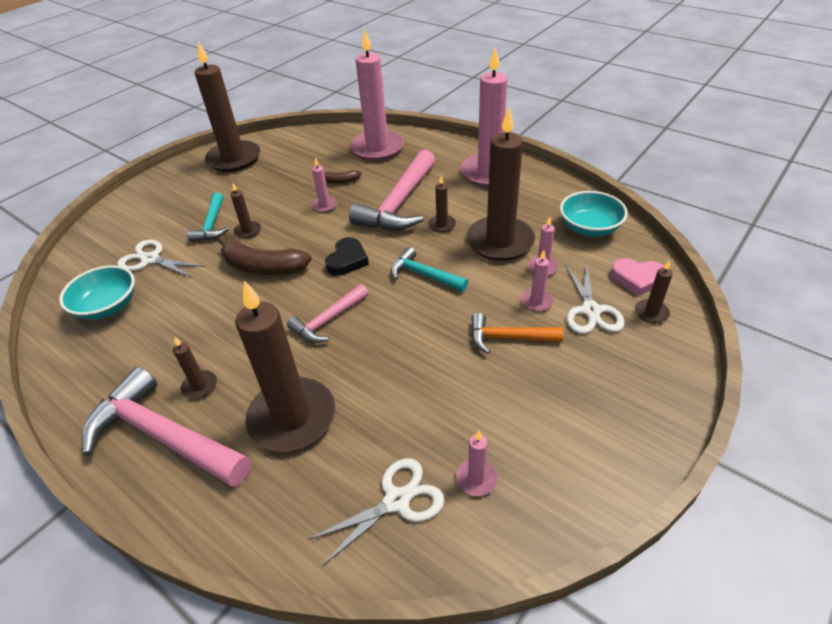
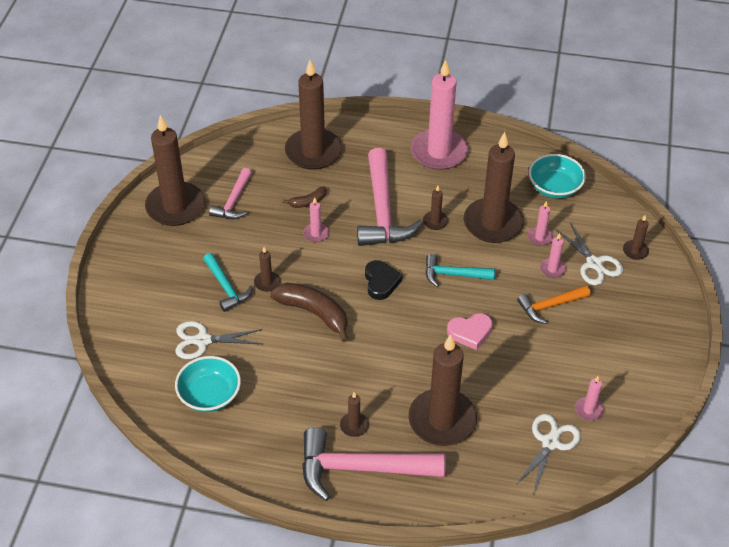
camera: 30 degrees left, 5 degrees up
(263, 267) = (314, 313): brown banana -> brown banana turned 135 degrees counterclockwise
(328, 320) = (408, 340): pink hammer -> pink hammer (233, 201)
(377, 148) = (313, 152): pink candle -> brown candle
(637, 279) = (612, 224): pink heart -> pink heart (470, 332)

